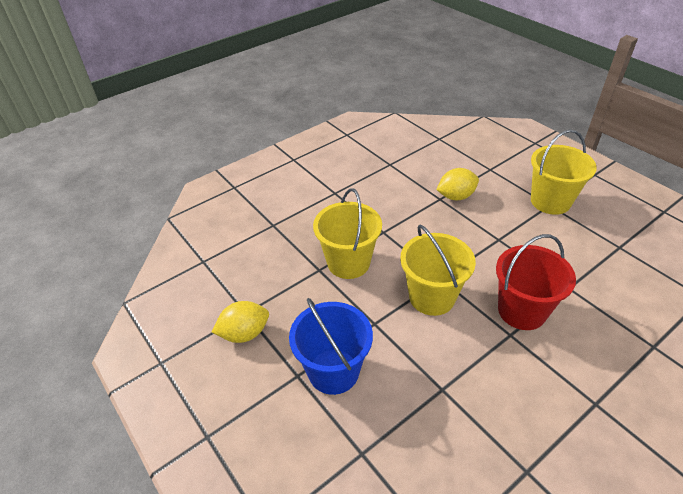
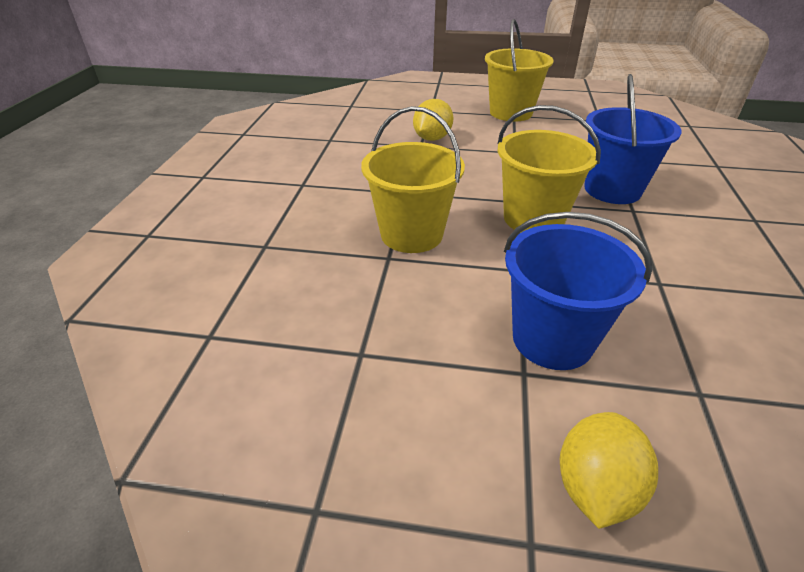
camera: 45 degrees left, 5 degrees down
(244, 333) = (393, 377): yellow lemon -> yellow lemon (595, 488)
(521, 311) = (612, 190): red bucket -> blue bucket

